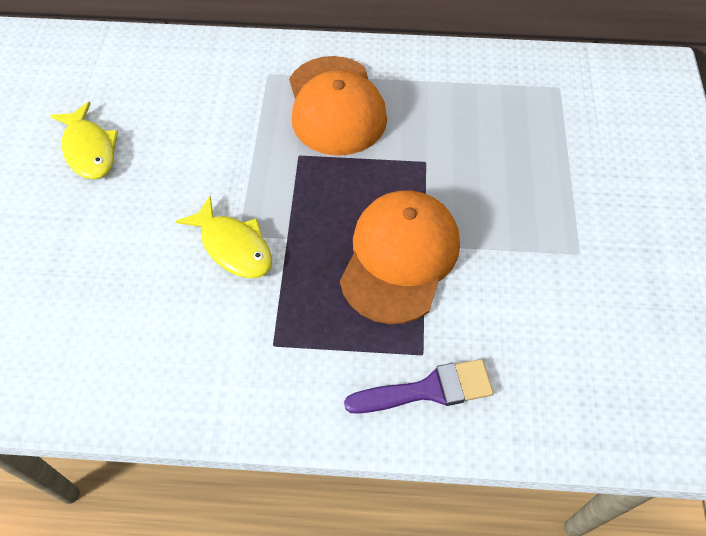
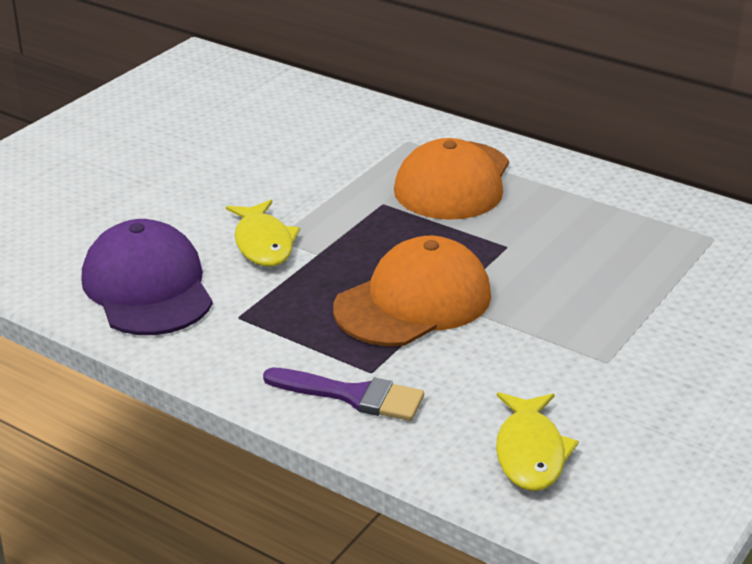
camera: 30 degrees right, 25 degrees down
(89, 150) = (196, 143): yellow fish -> yellow fish (530, 452)
(170, 349) = (147, 287): none -> purple cap

